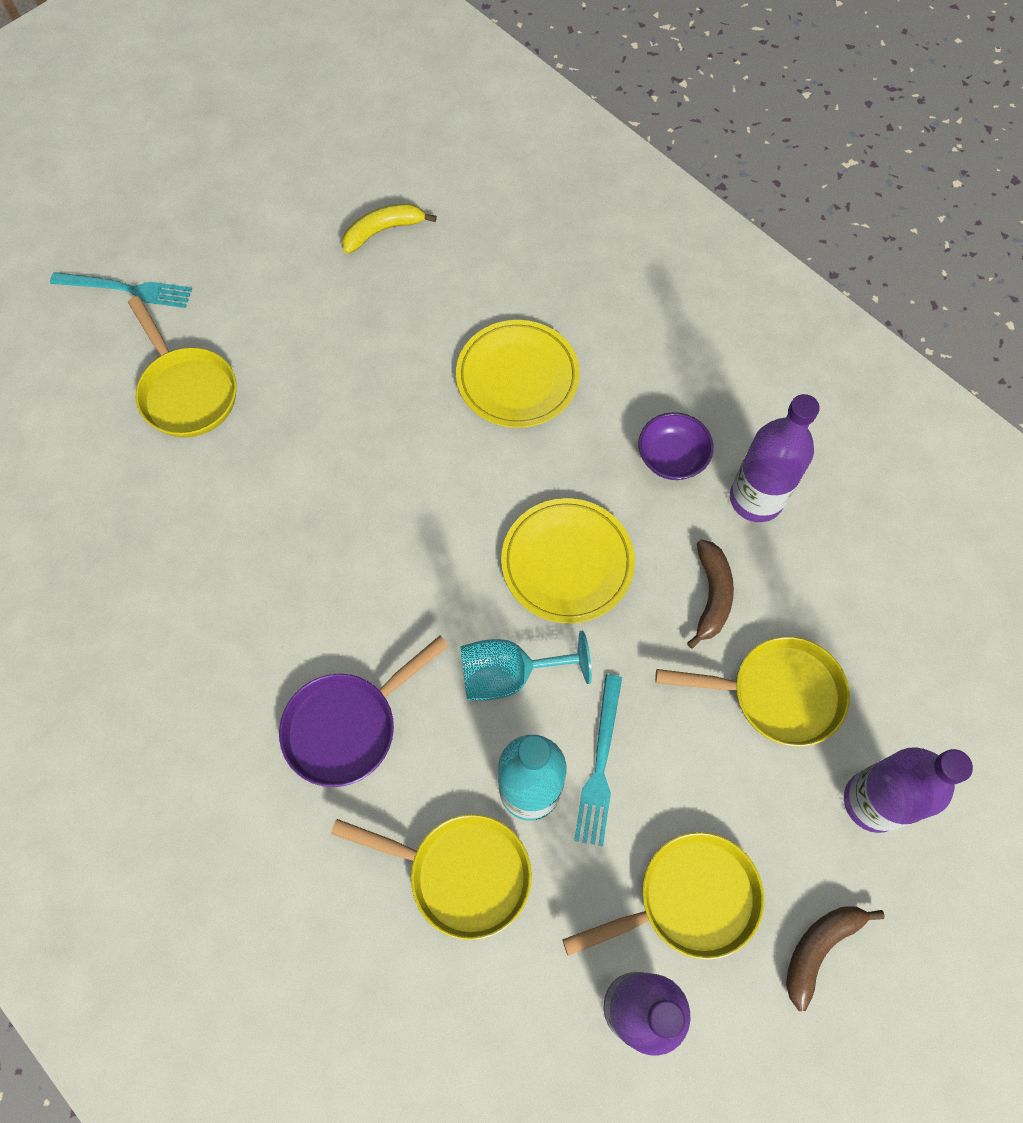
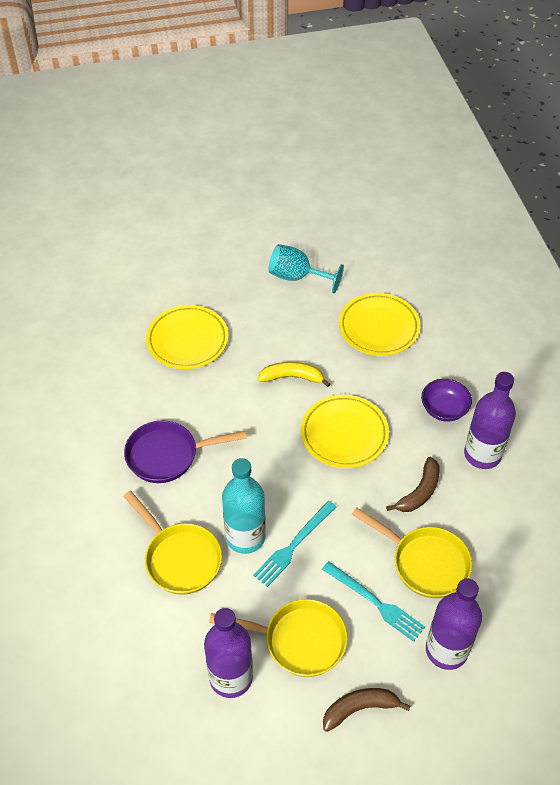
camera: 30 degrees right, 15 degrees down
(127, 289) = (192, 194): turquoise fork -> turquoise fork (375, 602)
(186, 391) = (191, 256): yellow pan -> none
(265, 530) = (187, 340): none -> yellow plate
(383, 231) = (350, 222): yellow banana -> yellow banana (292, 377)
(509, 674) = (272, 474): turquoise goblet -> turquoise goblet (297, 277)

